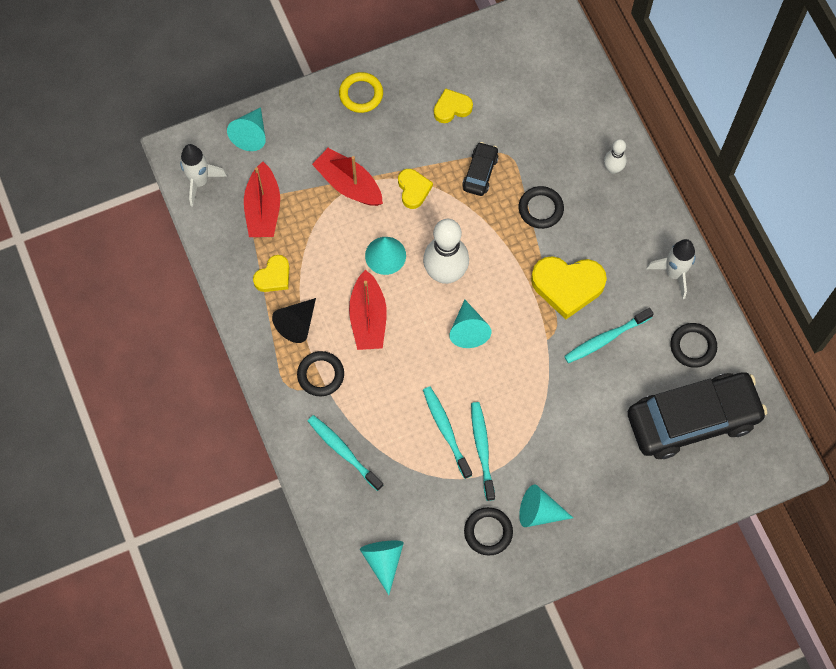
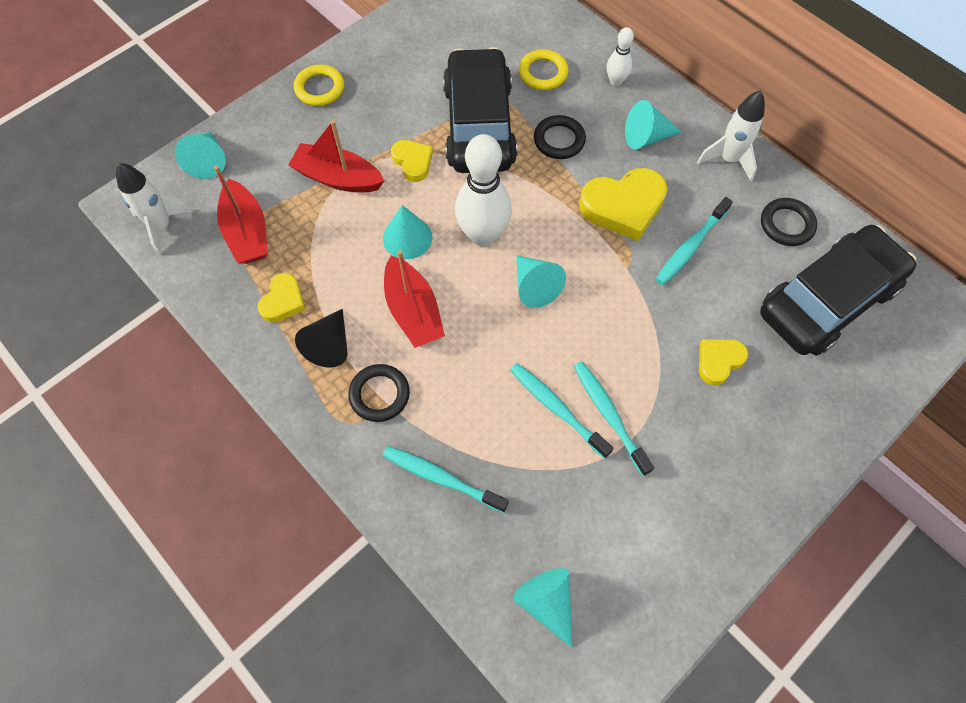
camera: 20 degrees left, 5 degrees down
(452, 108) = (423, 74): yellow heart -> yellow heart (718, 361)
(480, 172) = (478, 125): black car -> black car, size x2.26
(488, 532) = (661, 515): black ring -> none
(539, 512) = (710, 467): turquoise cone -> turquoise cone (646, 137)
(554, 140) = (543, 73): none -> yellow ring

